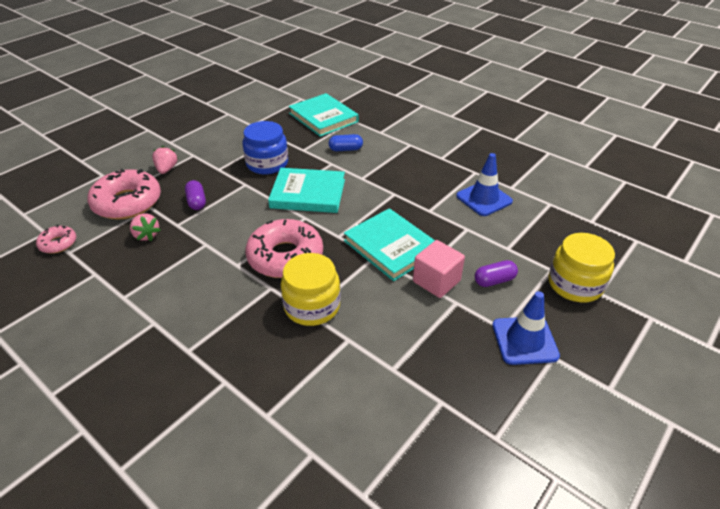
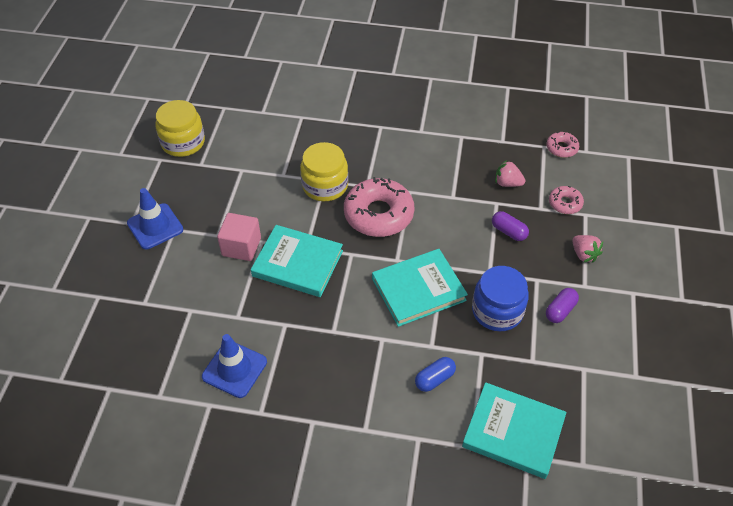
camera: 150 degrees right, 10 degrees up
(127, 202) = (565, 203): pink donut -> pink donut, size x0.49
(494, 280) = (193, 268): purple capsule -> purple capsule (560, 310)
(575, 284) = (120, 295): yellow jar -> yellow jar (183, 142)

